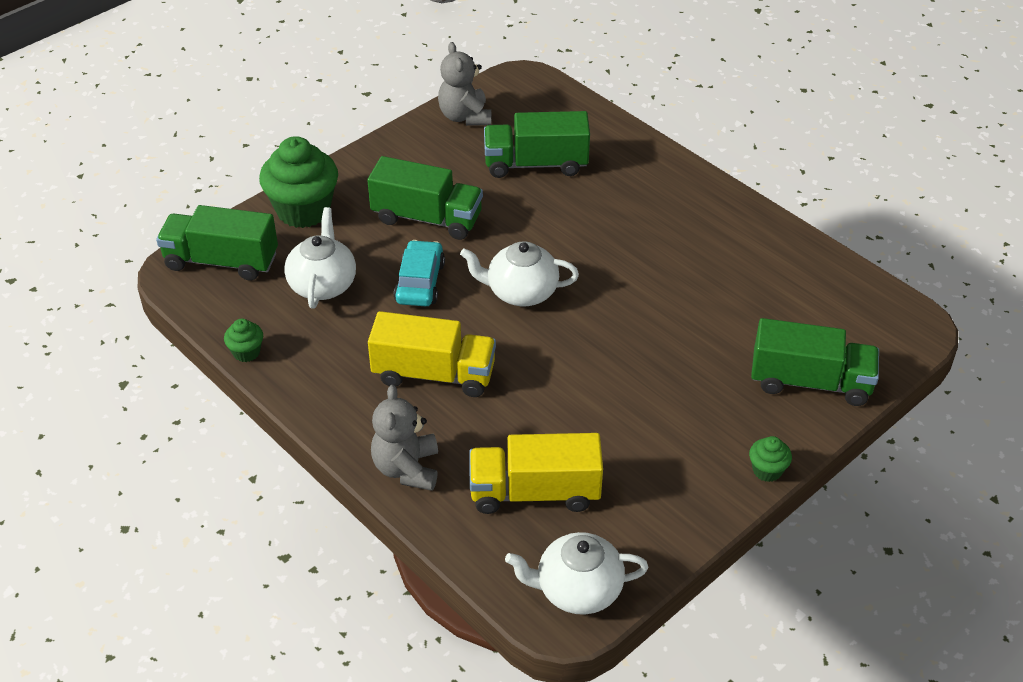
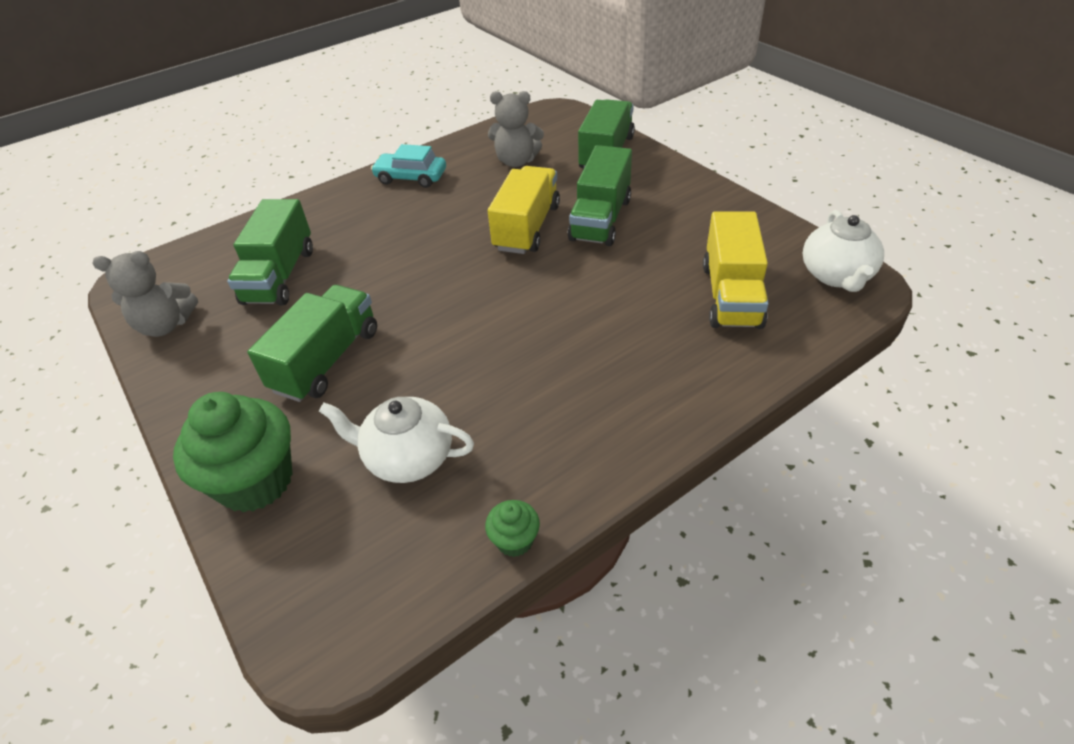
camera: 80 degrees left, 0 degrees up
(221, 261) = (321, 581): green truck -> green truck (600, 219)
(407, 468) = (709, 382): grey teddy bear -> grey teddy bear (516, 161)
(420, 282) = (432, 368): turquoise car -> turquoise car (411, 177)
(434, 374) = (575, 359): yellow truck -> yellow truck (527, 227)
(521, 292) = (469, 293): white teapot -> none
(767, 470) = (696, 178): green cupcake -> none

